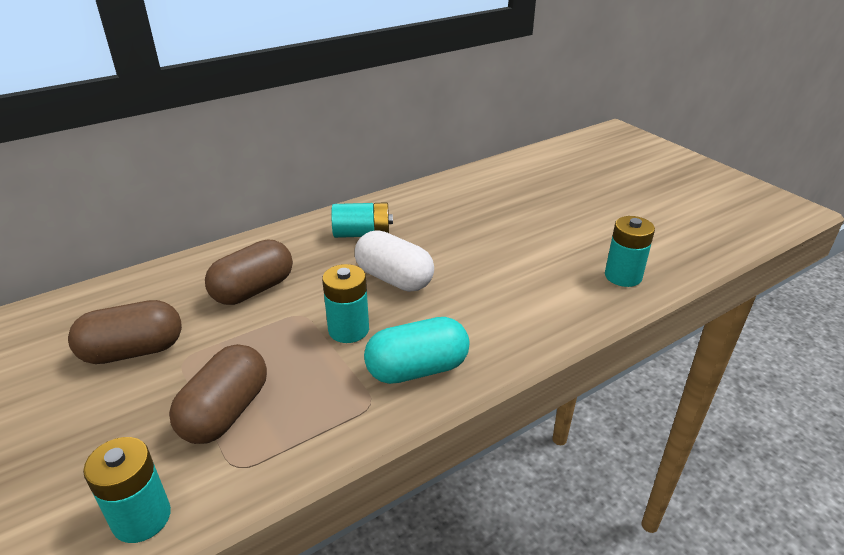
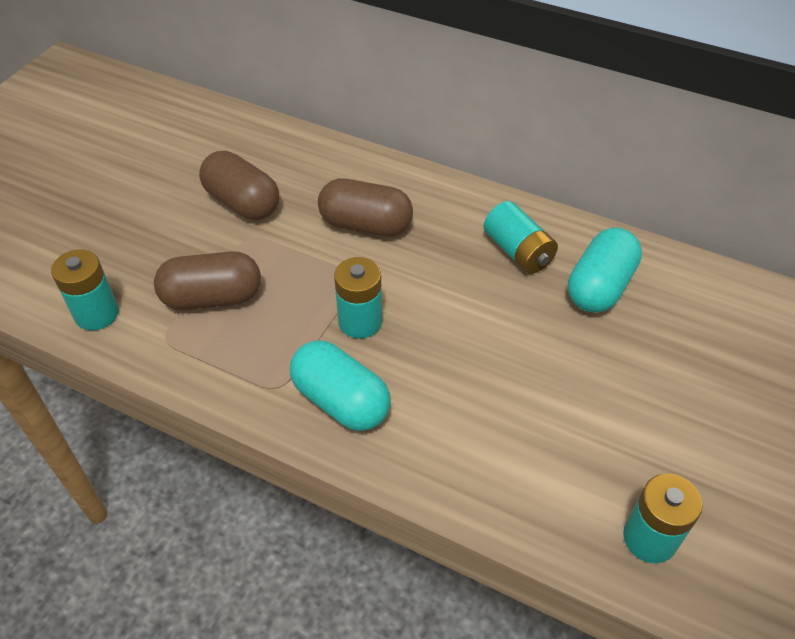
camera: 60 degrees right, 15 degrees up
(394, 279) = (462, 316): white capsule -> none
(425, 217) = (599, 287): none -> turquoise capsule

